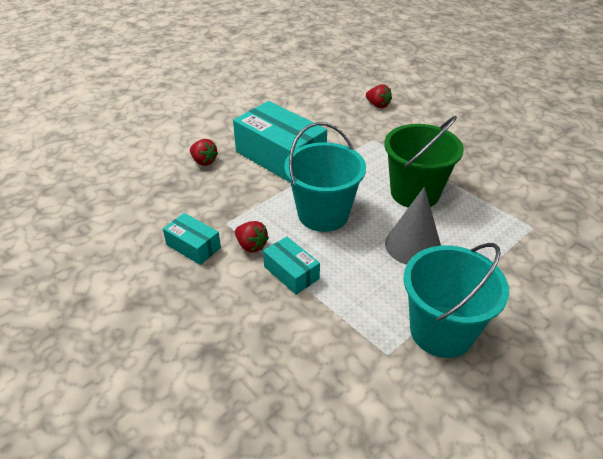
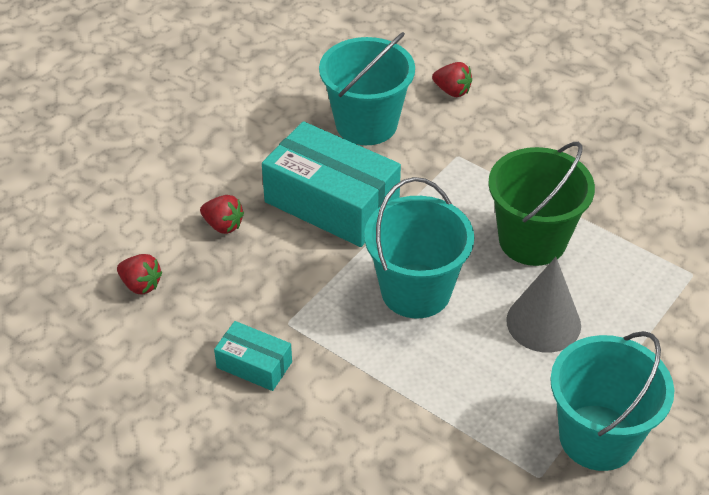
camera: 10 degrees left, 5 degrees up
(251, 246) = (332, 353): red strawberry -> red strawberry (141, 285)
(291, 273) = (395, 385): turquoise box -> none
(316, 117) = (366, 124): none -> turquoise bucket

